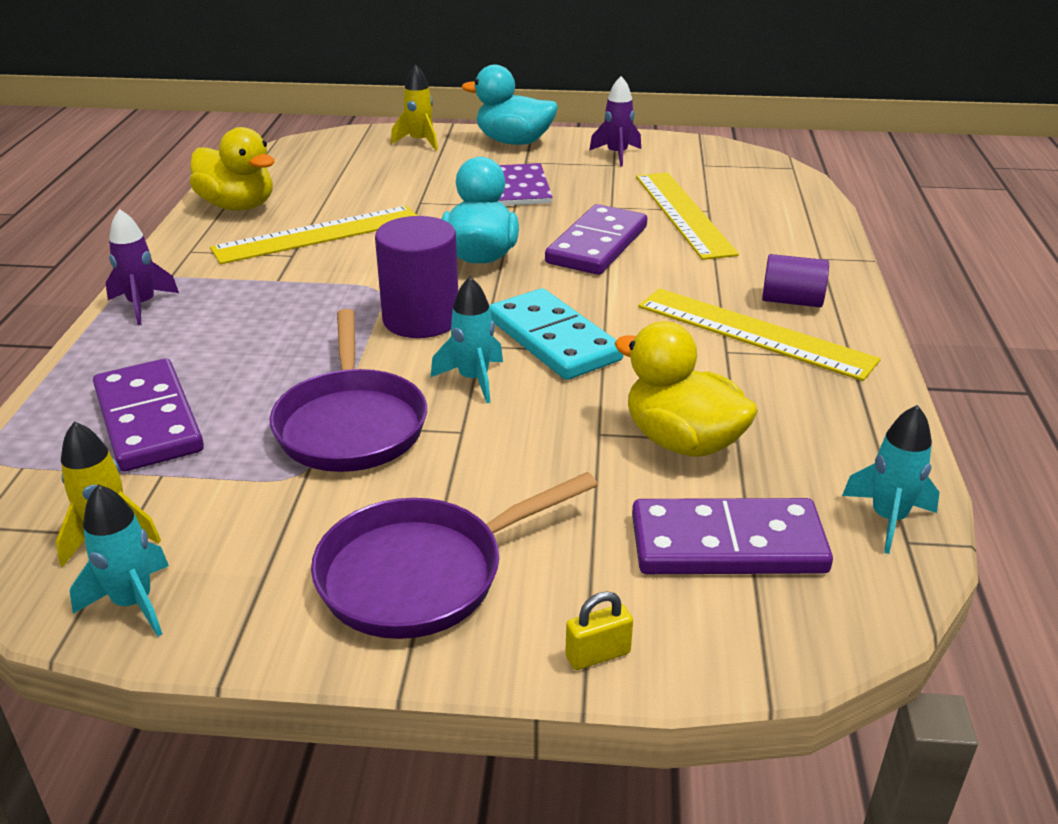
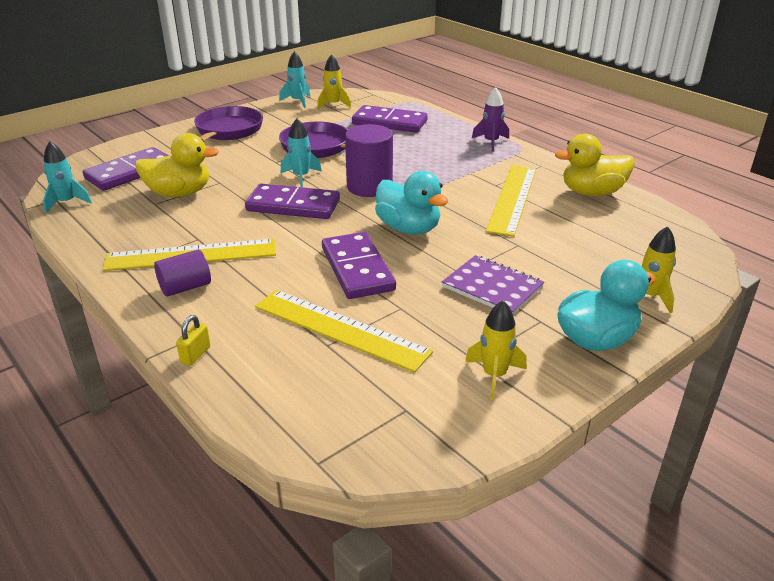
camera: 135 degrees right, 0 degrees up
(554, 339) = (293, 206): turquoise domino -> purple domino
(598, 655) = (150, 138): yellow padlock -> yellow padlock (195, 355)
(617, 155) = (494, 375): purple rocket -> yellow rocket

